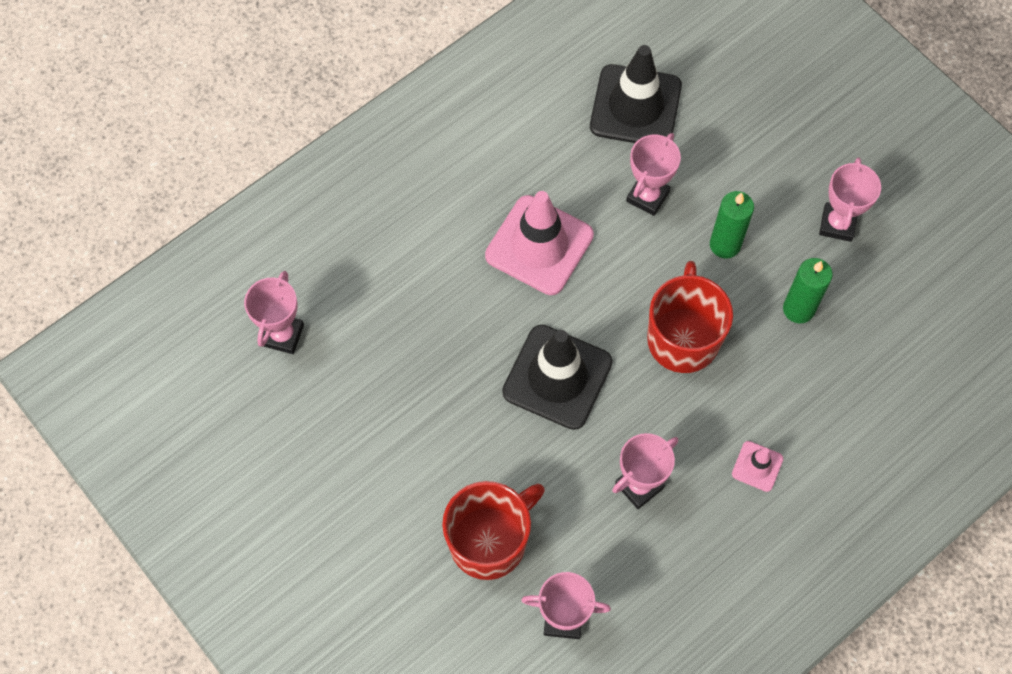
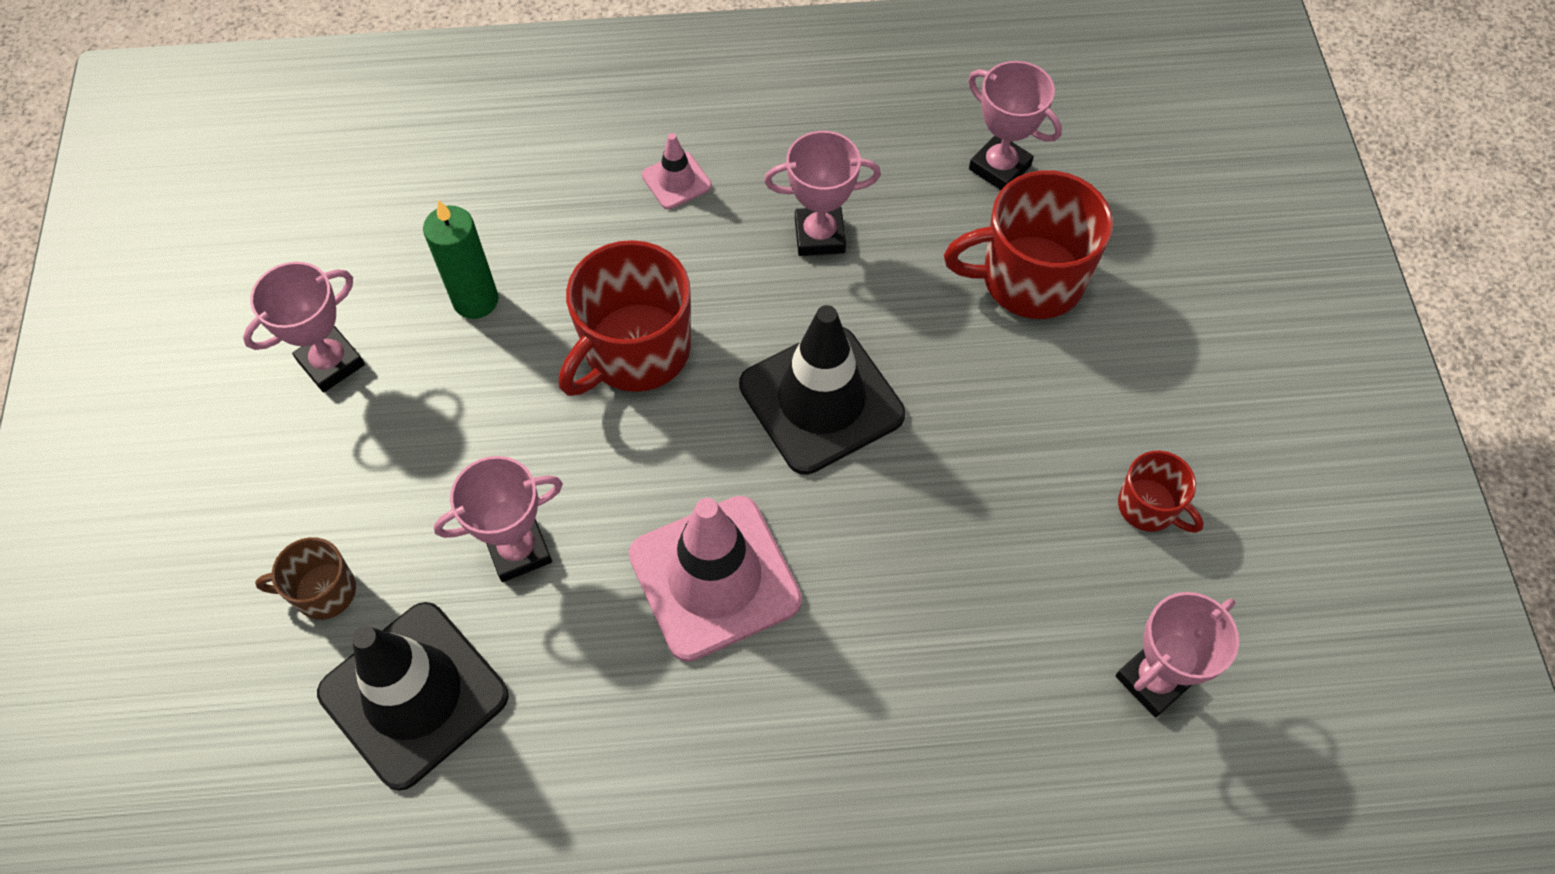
camera: 145 degrees left, 5 degrees down
(334, 431) = (1148, 507): none -> red mug
(721, 120) = (323, 592): none -> brown mug
(725, 245) = (484, 425): green candle -> none

